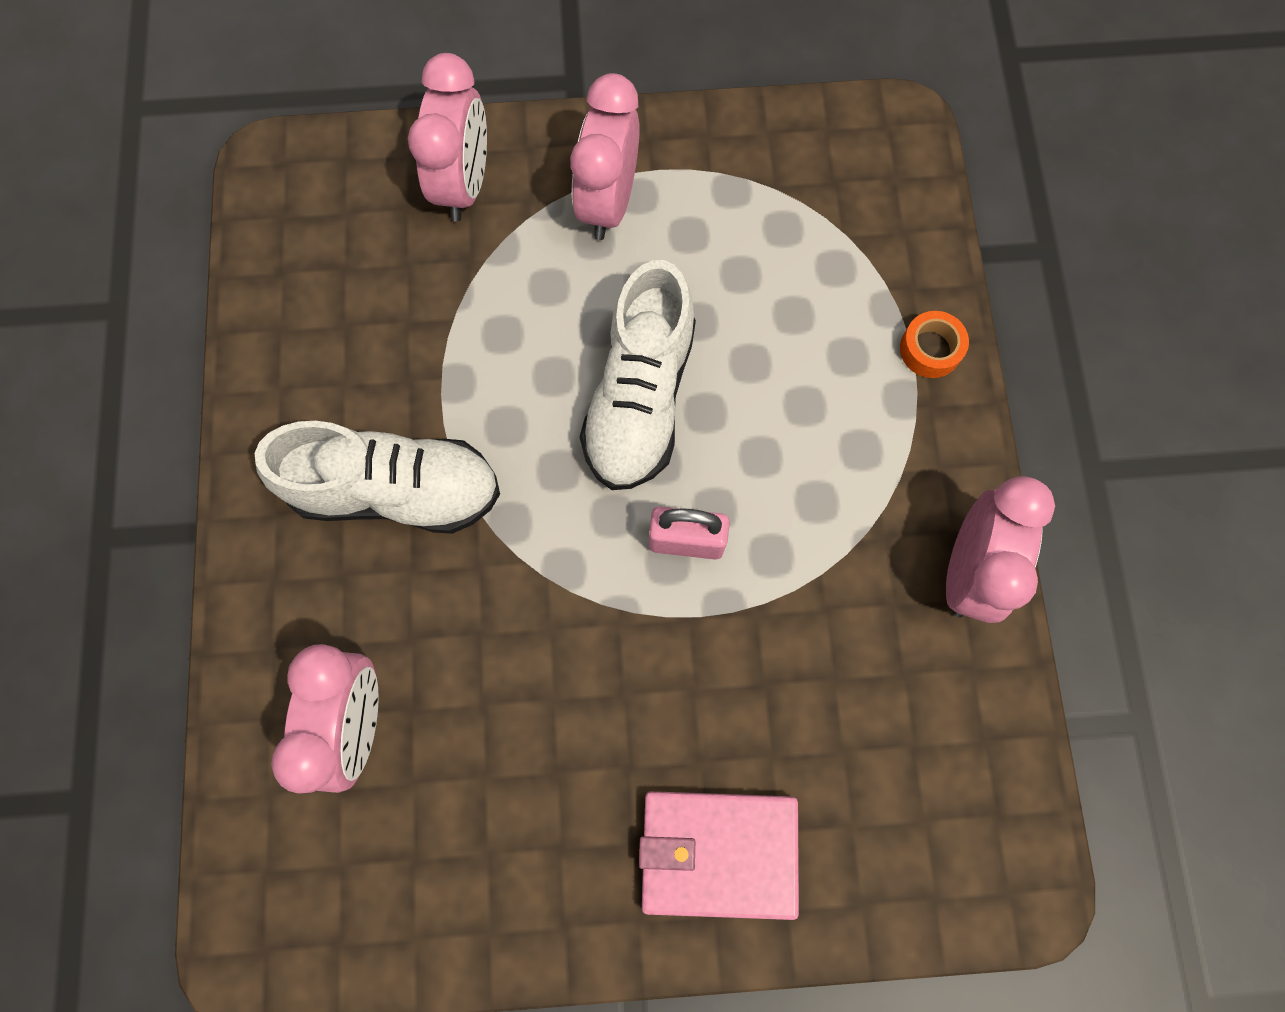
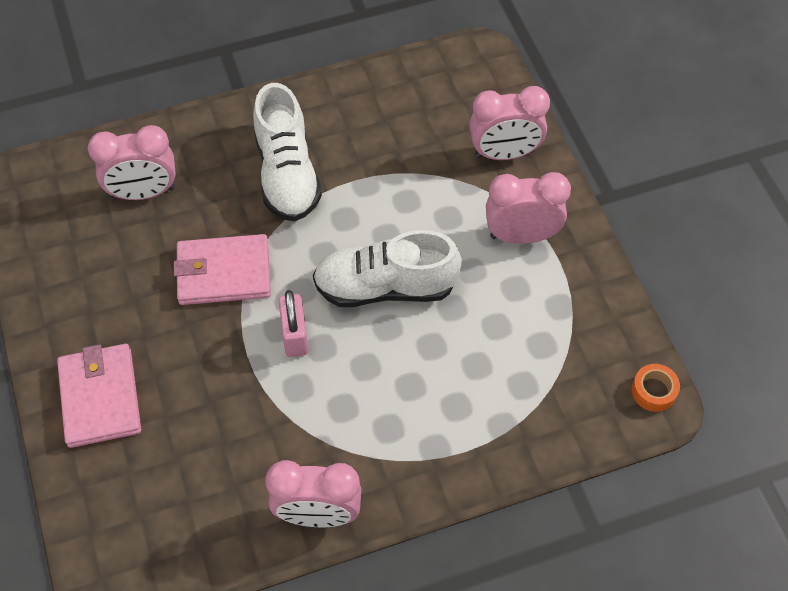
camera: 75 degrees right, 15 degrees down
(548, 623) = (223, 273): none -> pink wallet
(930, 349) = (479, 460): orange tape -> orange tape (653, 391)

